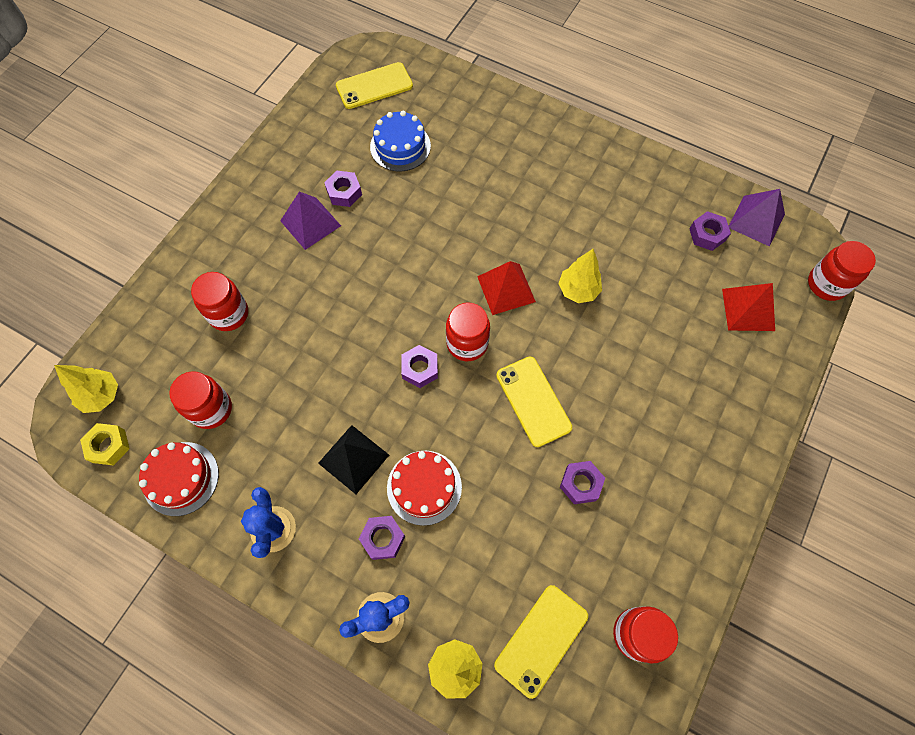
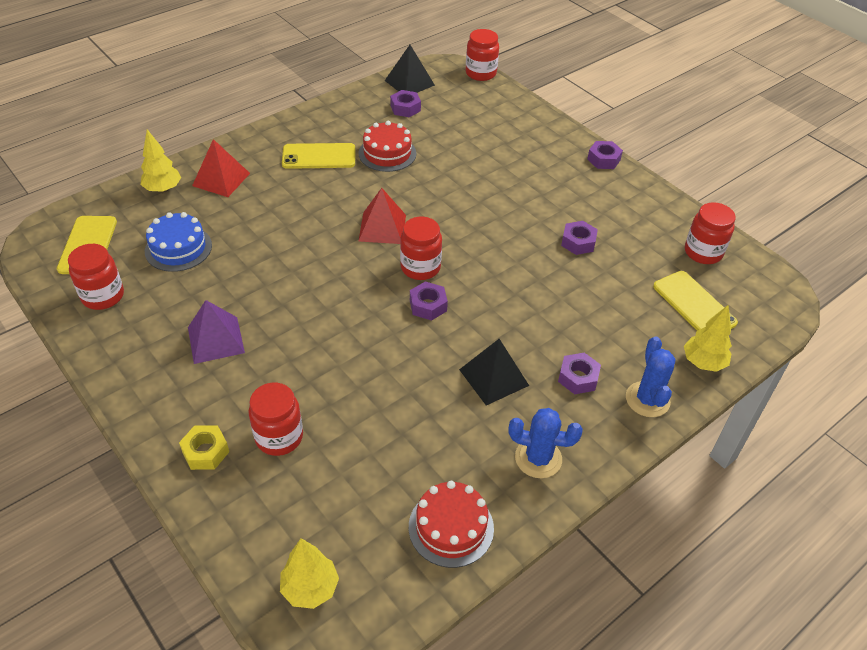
camera: 70 degrees left, 20 degrees down
(109, 446) = (379, 593): yellow nut -> yellow nut (206, 452)
(211, 409) = (384, 480): red jar -> red jar (103, 296)
(344, 192) = (199, 304): purple nut -> purple nut (603, 159)
(424, 487) = (542, 336): red cake -> red cake (387, 153)
(533, 401) = (495, 245): yellow phone -> yellow phone (319, 156)
(578, 290) = (410, 188): yellow tree -> yellow tree (163, 189)
(748, 309) = (479, 113): red pyramid -> red pyramid (221, 179)
(756, 220) = (409, 83): purple pyramid -> black pyramid

